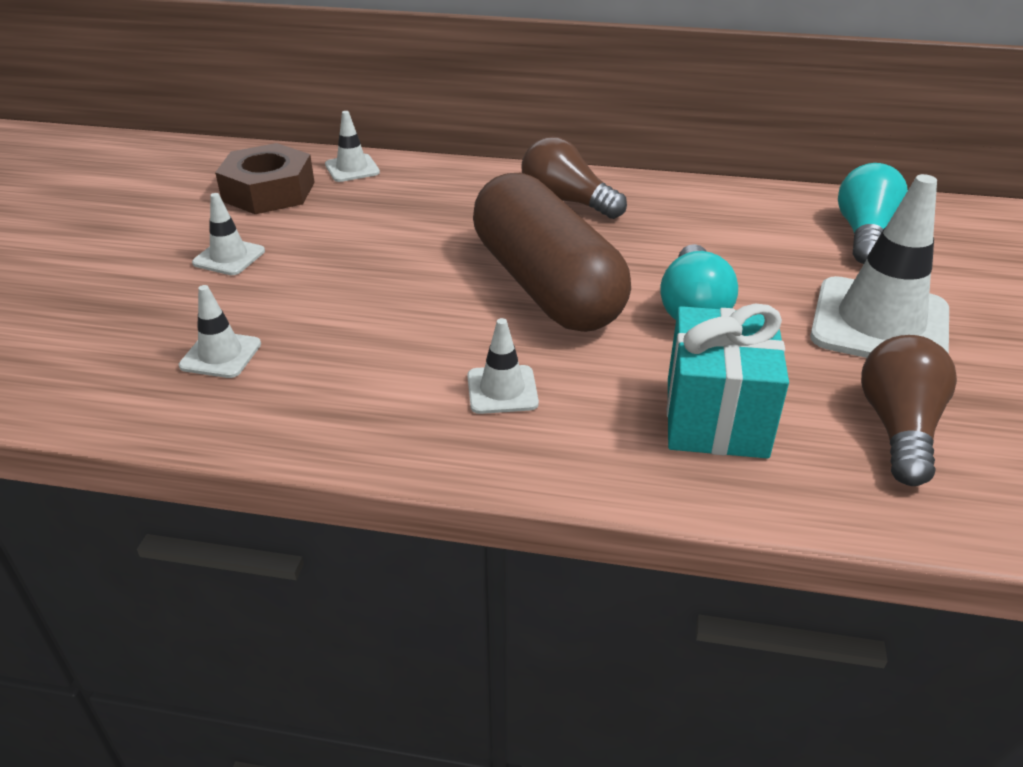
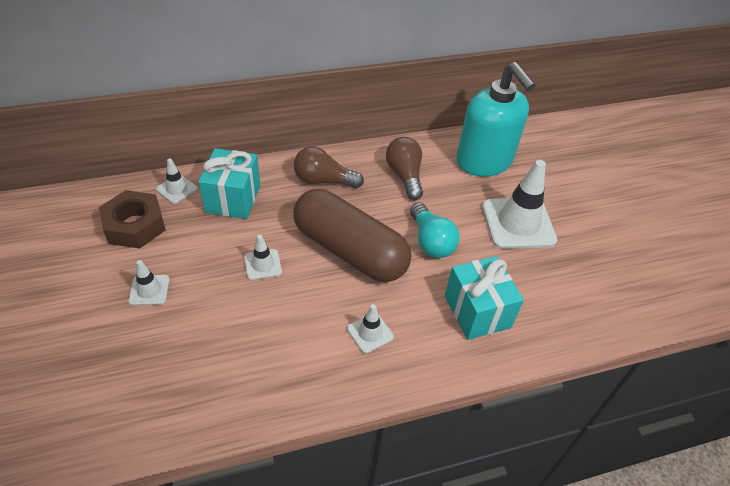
camera: 30 degrees left, 10 degrees up
(221, 355) = (200, 367): white traffic cone -> white traffic cone (263, 264)
(418, 193) = (233, 199): none -> turquoise gift
(864, 234) = (484, 161): turquoise light bulb -> turquoise soap dispenser
(898, 428) = (553, 288): brown light bulb -> brown light bulb (405, 176)

